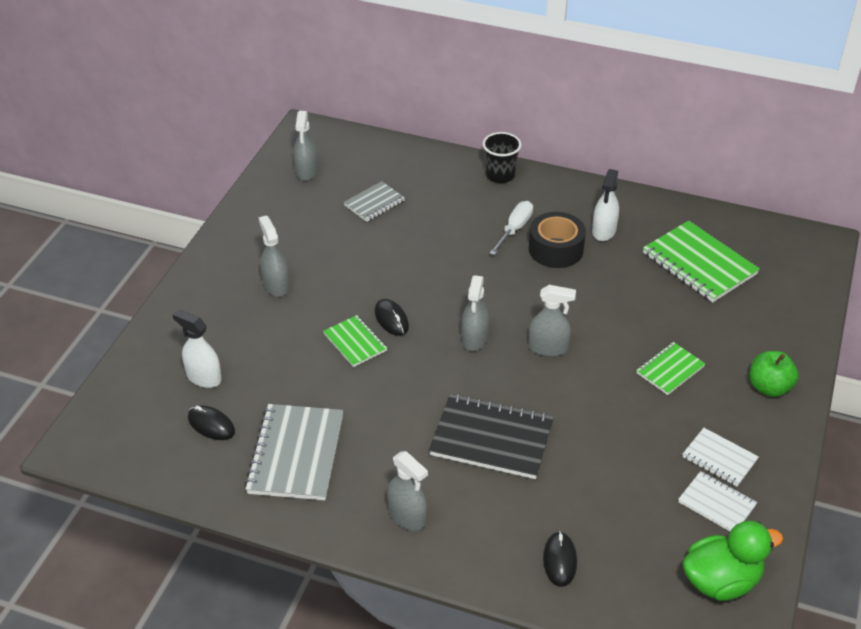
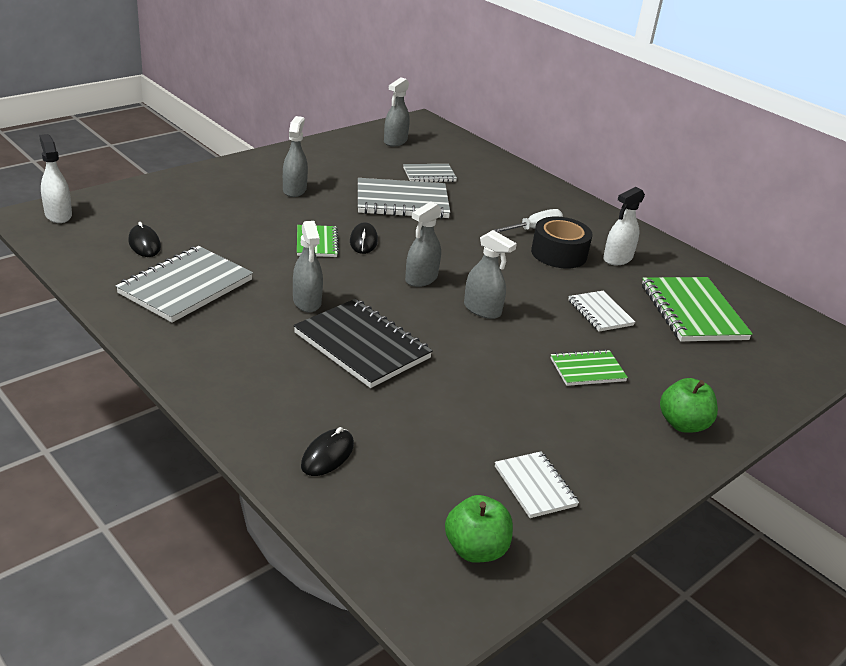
camera: 25 degrees right, 10 degrees down
(203, 377) = (174, 217): white spray bottle -> white spray bottle (58, 215)
(381, 252) = (402, 202): none -> grey notebook
(407, 516) = (227, 363): grey spray bottle -> grey spray bottle (307, 302)
(500, 175) = (556, 195): black cup -> none
(719, 459) = (573, 454): white notebook -> white notebook (600, 313)
(721, 581) = (475, 549): green duck -> green apple

